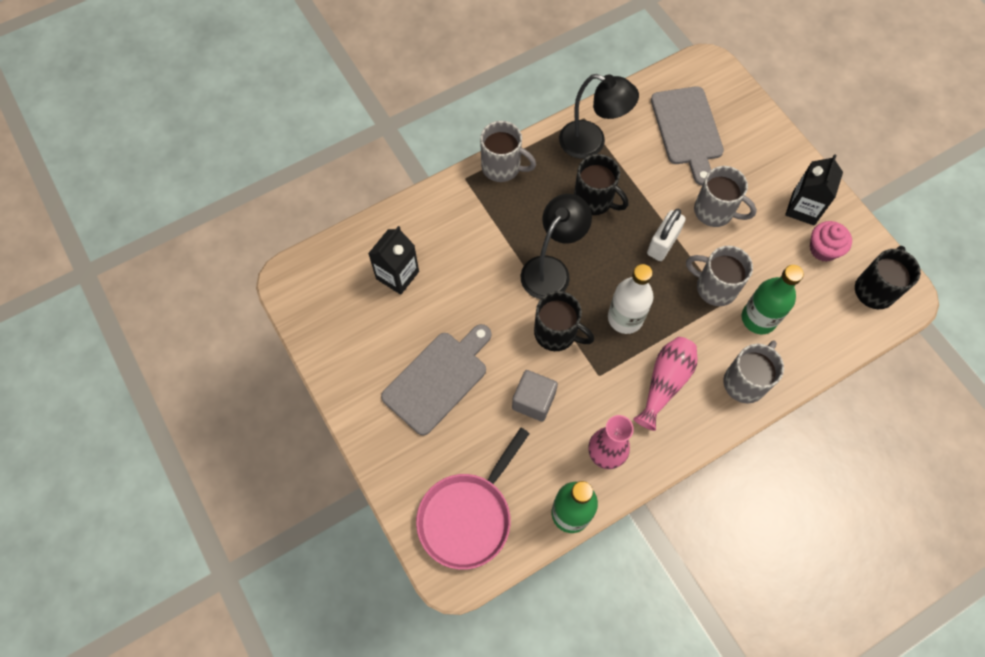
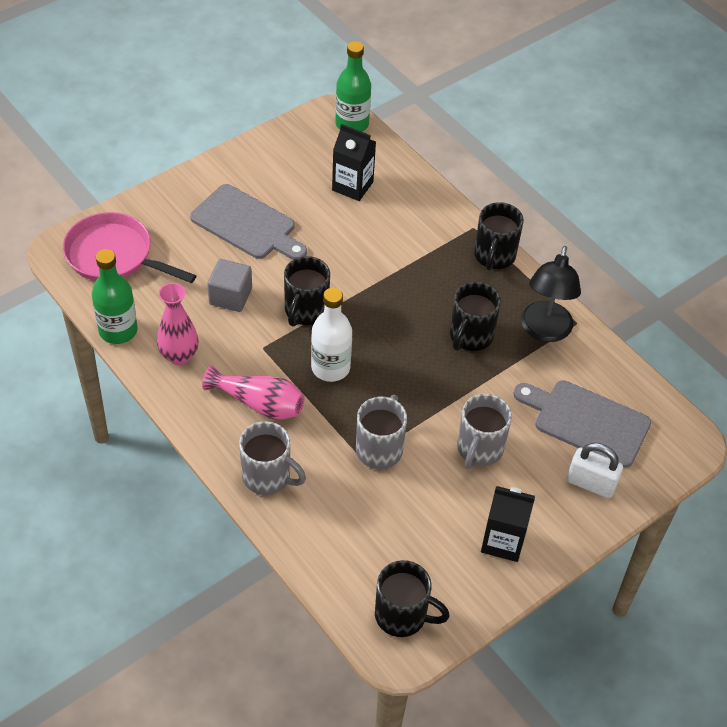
camera: 80 degrees right, 15 degrees down
(502, 167) = (494, 256): grey mug -> black mug
(551, 269) = (378, 303): black lamp -> none
(662, 244) = (427, 399): white padlock -> white padlock (591, 483)
(687, 130) = (587, 421): grey cutting board -> grey cutting board turned 45 degrees clockwise
(758, 318) = (346, 491): green bottle -> green bottle (352, 124)
(823, 249) = (449, 561): pink cupcake -> none

